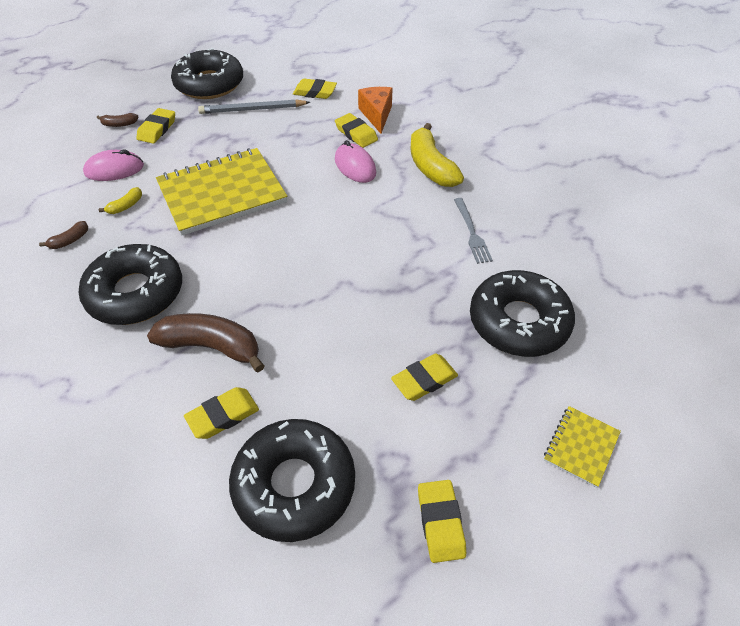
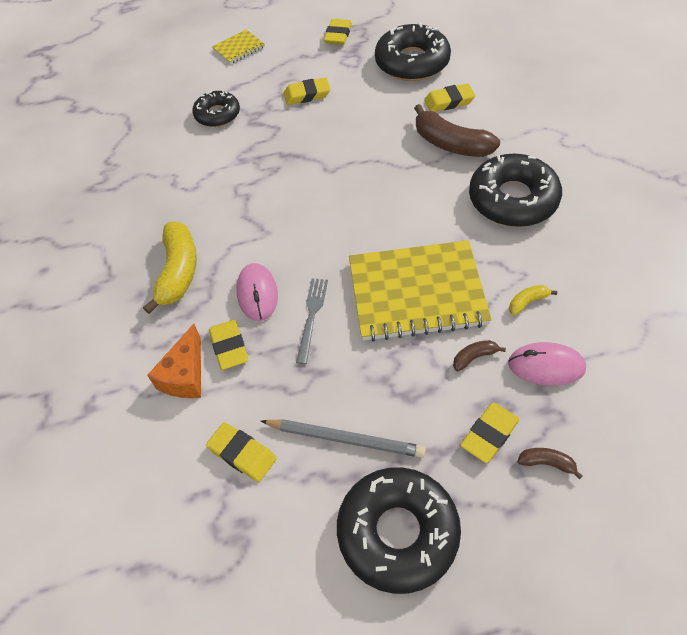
camera: 155 degrees left, 5 degrees up
(70, 240) = (585, 271): brown banana -> brown banana (474, 357)
(471, 232) = (196, 188): grey fork -> grey fork (312, 316)
(518, 322) = (217, 114): black donut -> black donut, size x0.60

